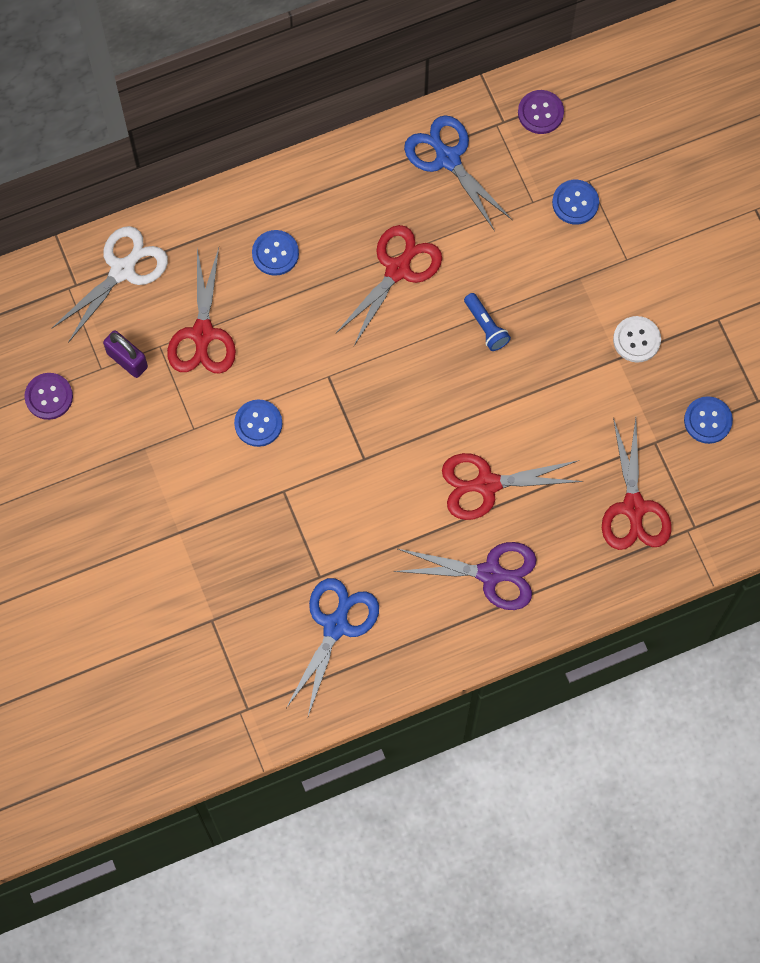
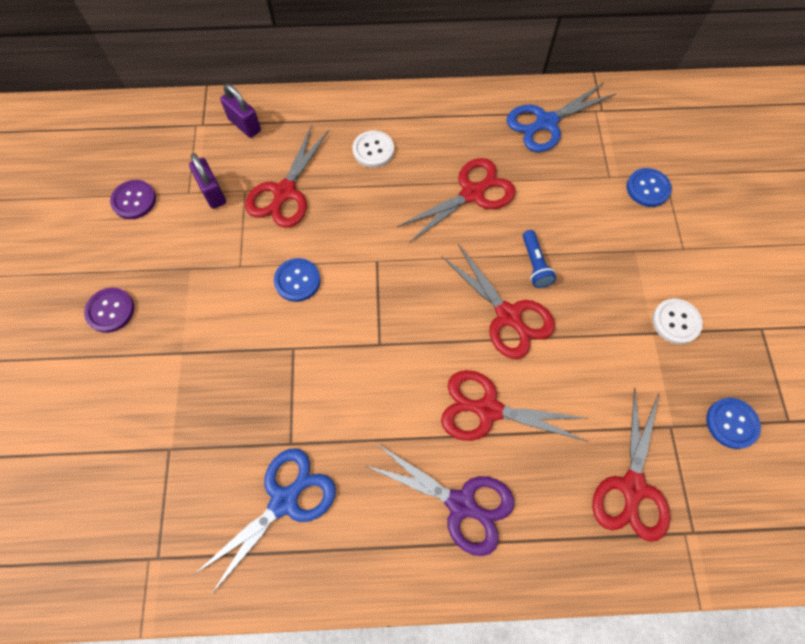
camera: 20 degrees right, 5 degrees down
(123, 270) = (245, 125): white scissors -> purple padlock
(275, 253) = (373, 150): blue button -> white button
(447, 158) = (546, 123): blue scissors -> blue scissors turned 105 degrees counterclockwise
(477, 389) = (508, 316): none -> red scissors
(540, 113) = (636, 112): purple button -> purple button (110, 310)

